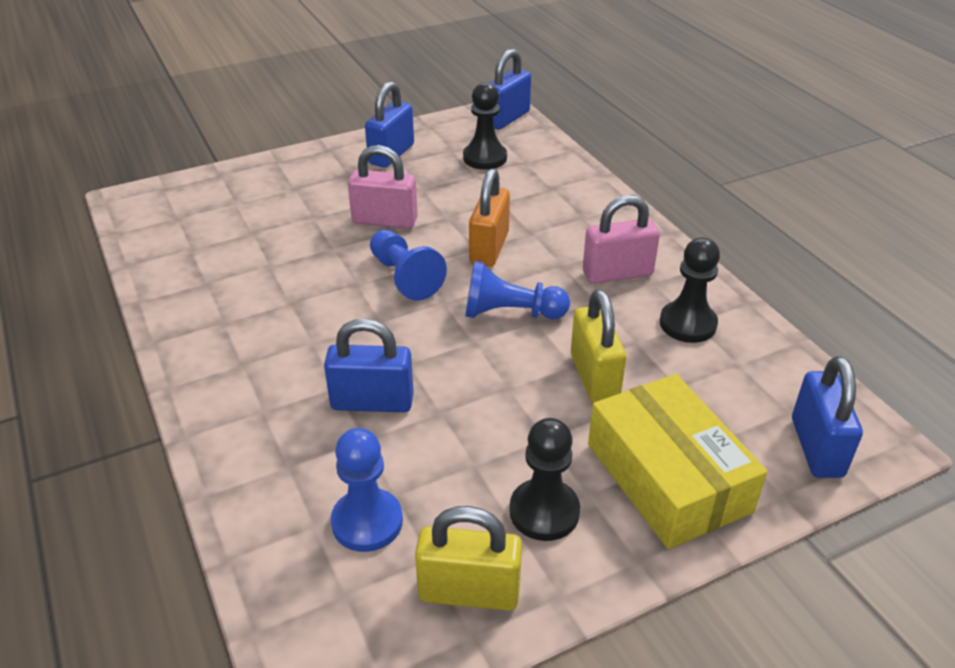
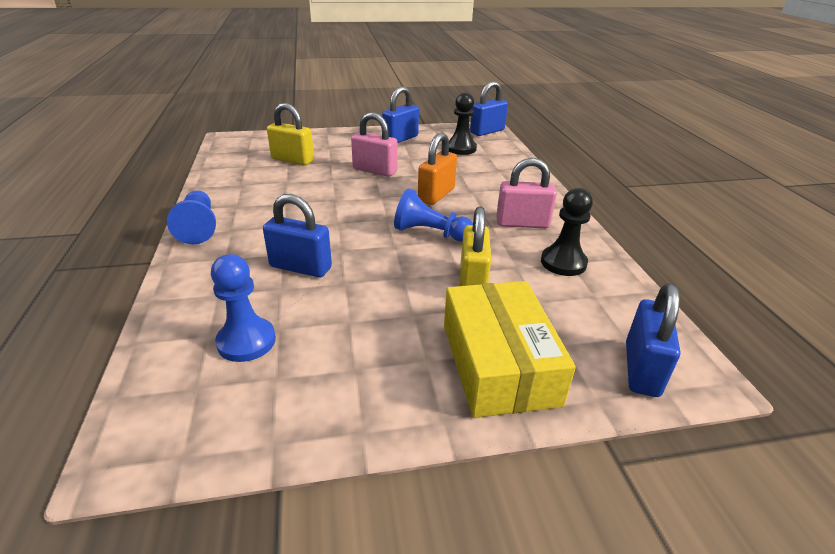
camera: 15 degrees right, 5 degrees down
(404, 277) = (369, 201): blue pawn -> blue pawn (198, 227)
(469, 592) = (290, 409): yellow padlock -> yellow padlock (292, 160)
(544, 512) = (384, 365): black pawn -> none

